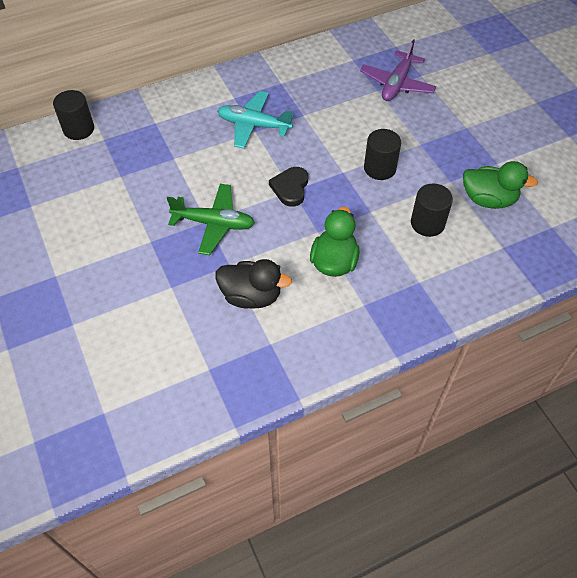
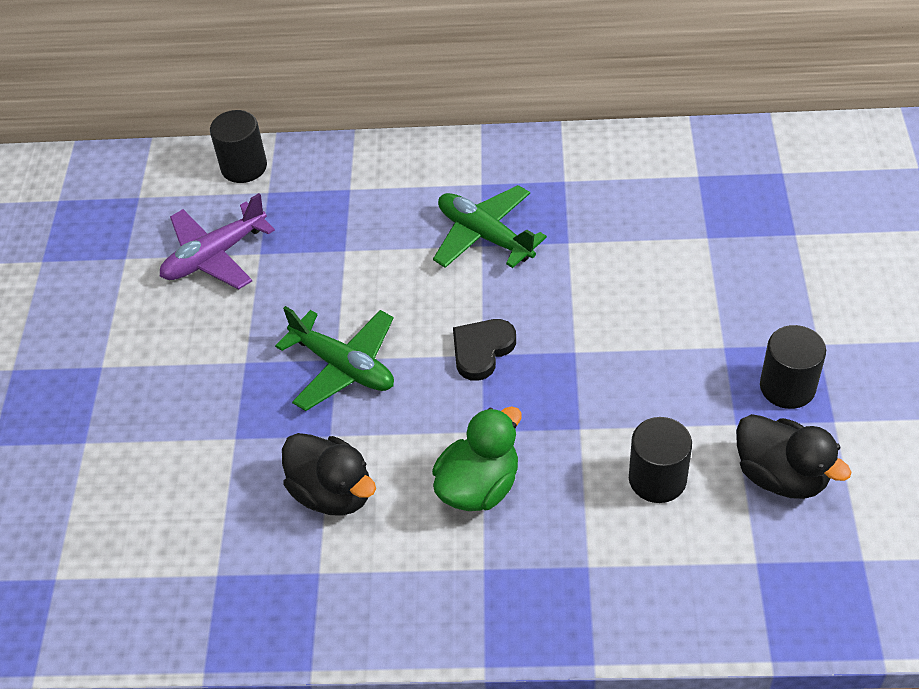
camera: 30 degrees right, 5 degrees down
(253, 125) = (485, 236): turquoise plane -> green plane
(380, 168) = (635, 365): black cylinder -> black cylinder (787, 387)
(397, 84) = (745, 236): purple plane -> purple plane (215, 256)
(488, 199) = (781, 476): green duck -> black duck

